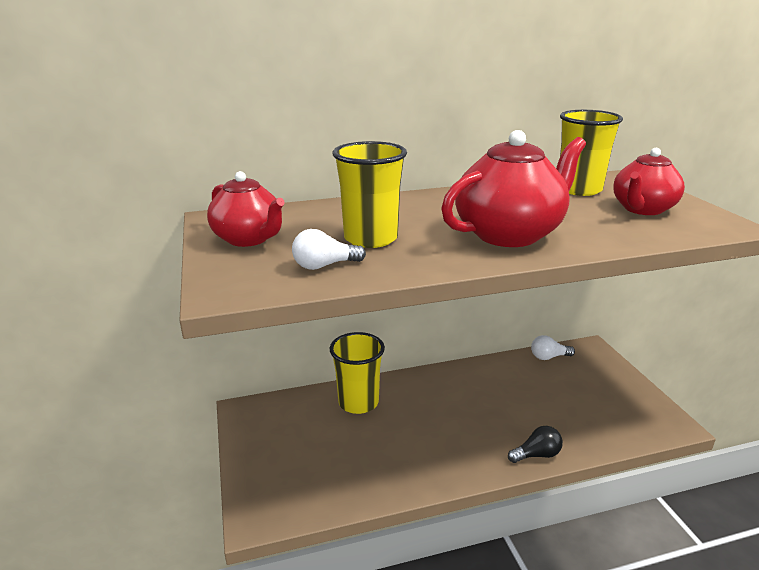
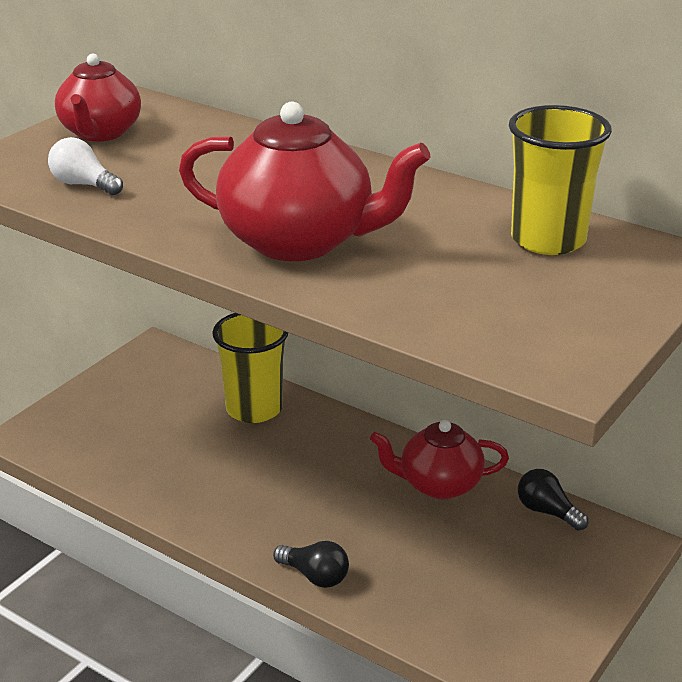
camera: 50 degrees right, 5 degrees up
(370, 238) = (179, 180): yellow cup -> none
(548, 357) = (547, 511): white light bulb -> black light bulb
(642, 209) = (532, 298): red teapot -> red teapot (438, 484)

